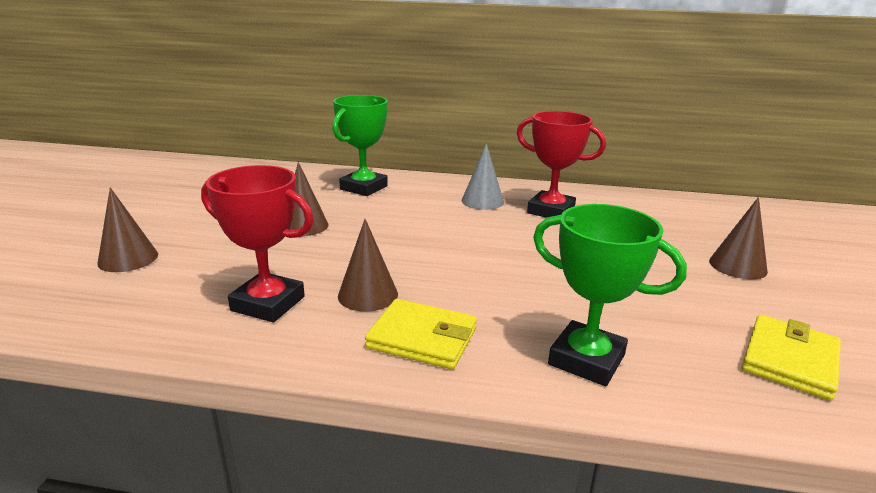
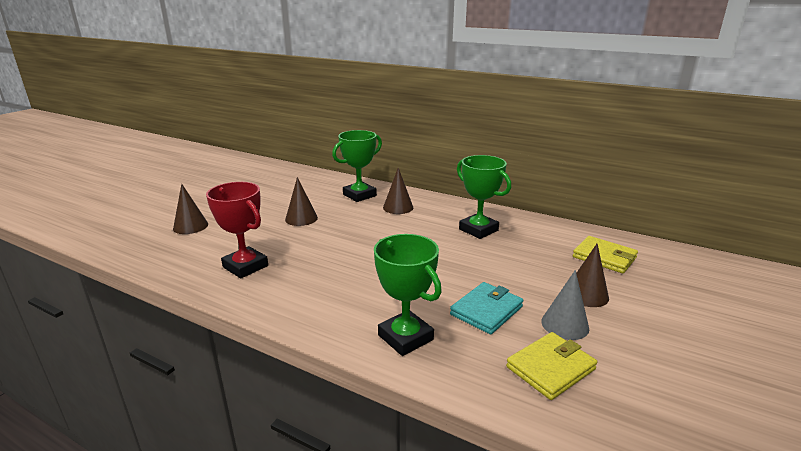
camera: 20 degrees right, 0 degrees up
(368, 295) = (305, 271): brown cone -> brown cone (398, 207)
(422, 338) = (316, 304): yellow wallet -> yellow wallet (604, 257)
(482, 201) = (434, 215): grey cone -> grey cone (565, 324)
(551, 211) = (478, 230): red trophy -> green trophy
(651, 305) = (486, 311): none -> turquoise wallet

